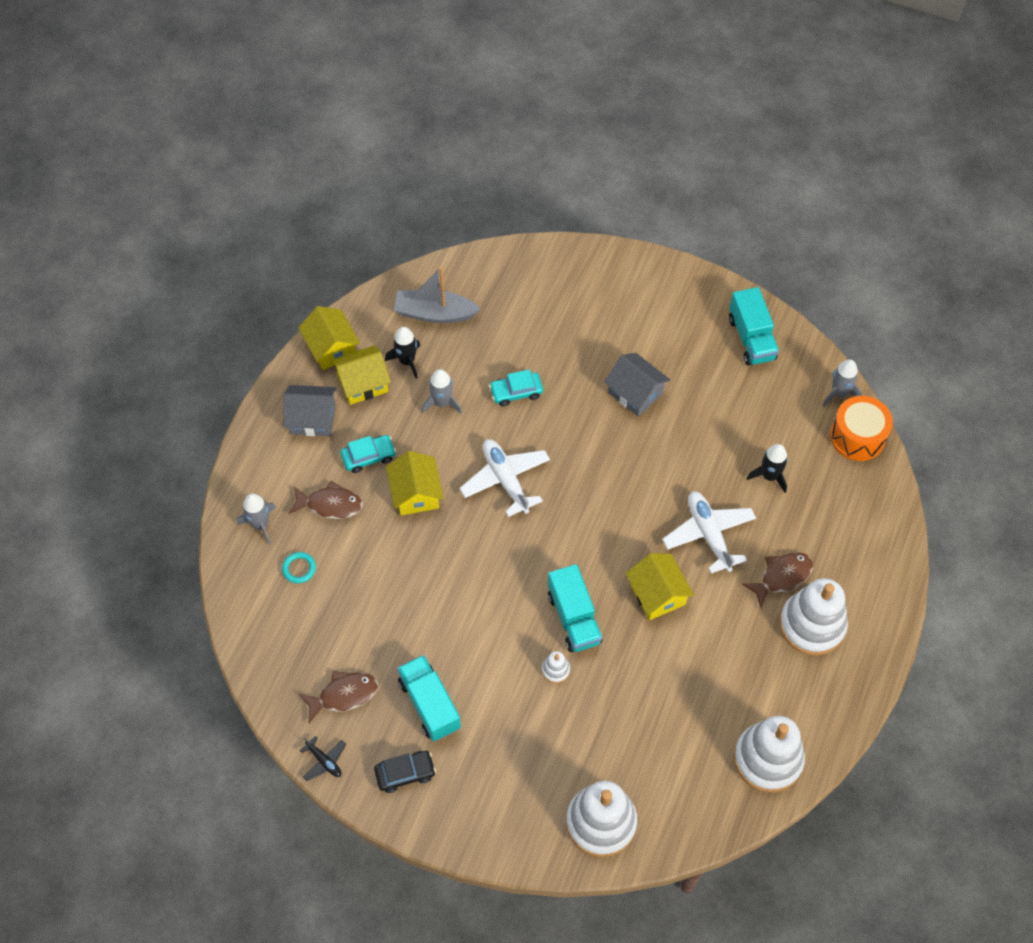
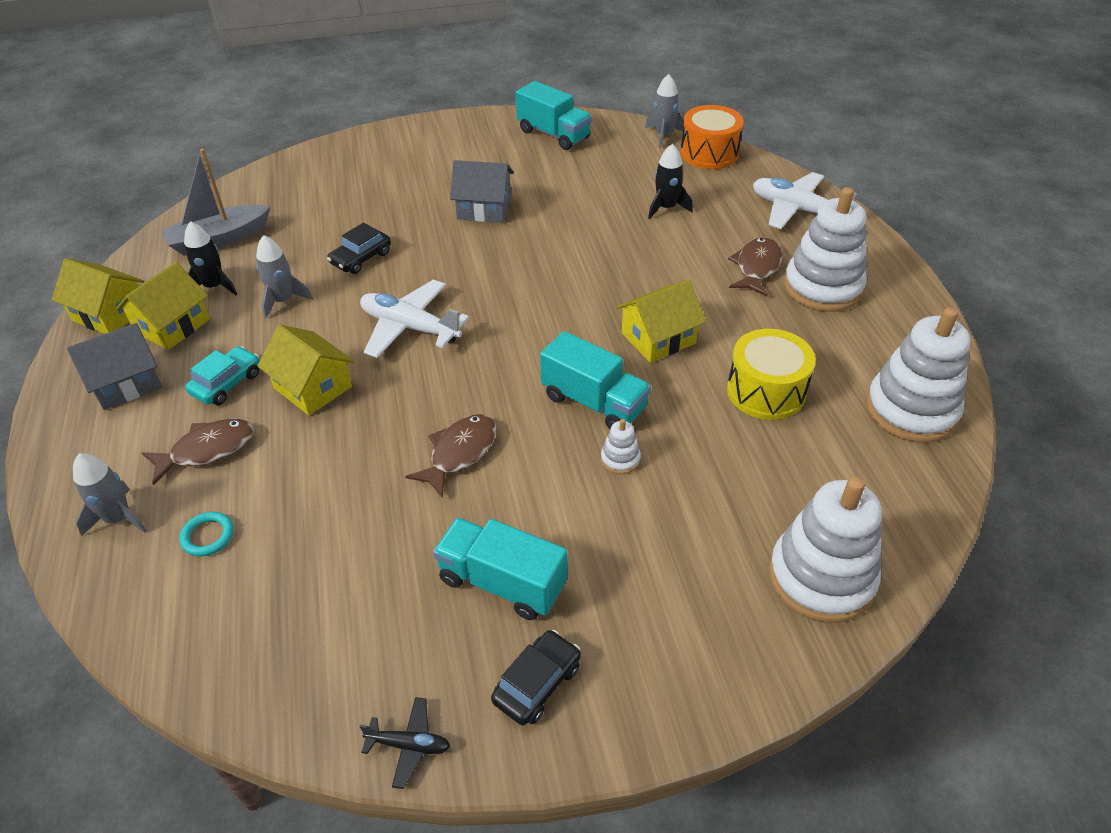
camera: 35 degrees left, 15 degrees down
(344, 695) = (376, 643): brown fish -> brown fish (459, 453)
(516, 392) = (361, 258): turquoise car -> black car
(657, 594) = (658, 338): yellow house -> yellow house turned 60 degrees counterclockwise
(688, 682) = (766, 391): none -> yellow drum
(709, 534) = (658, 271): white plane -> white plane (796, 210)

